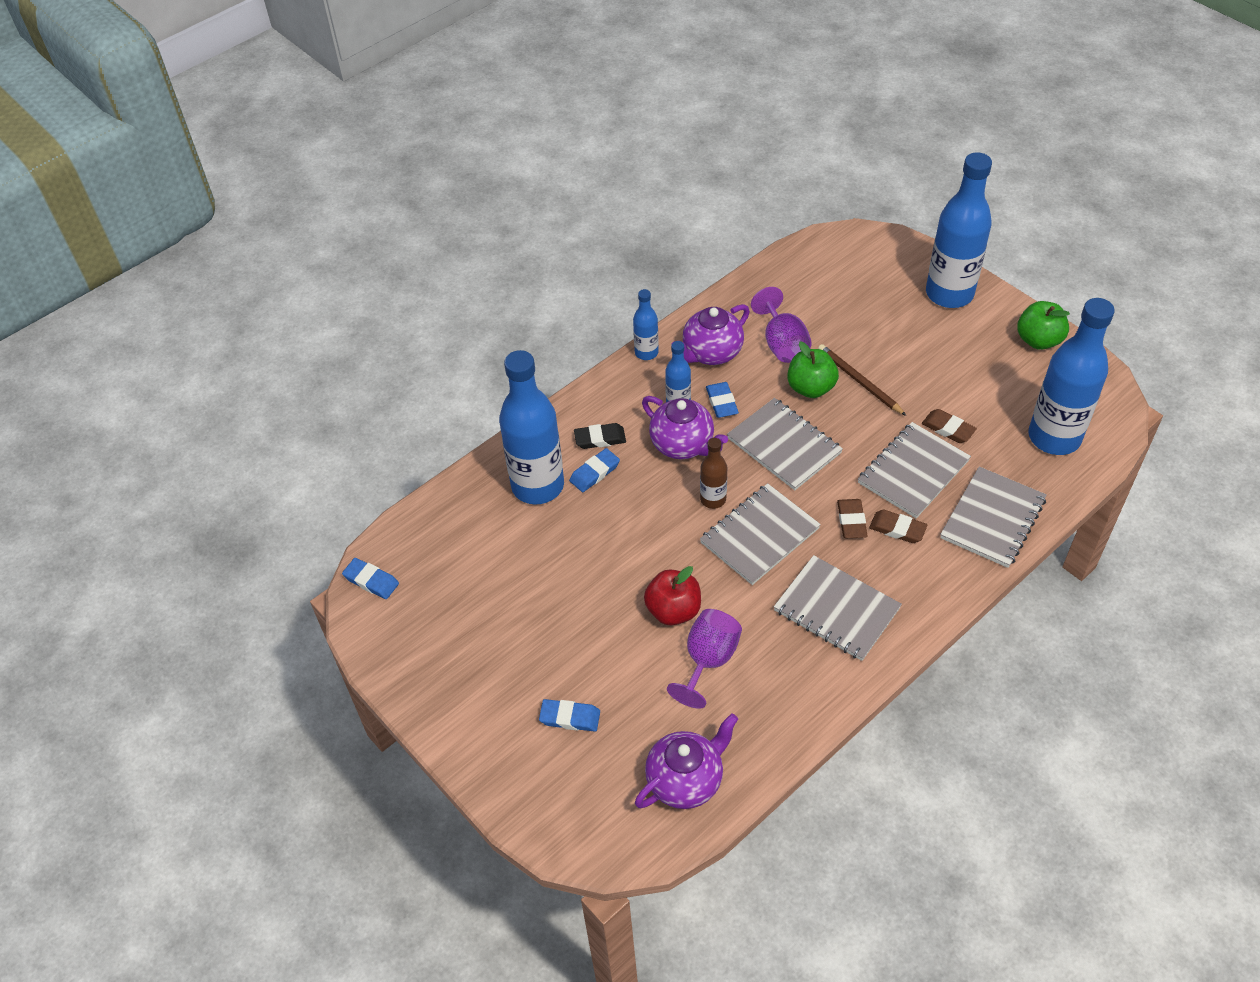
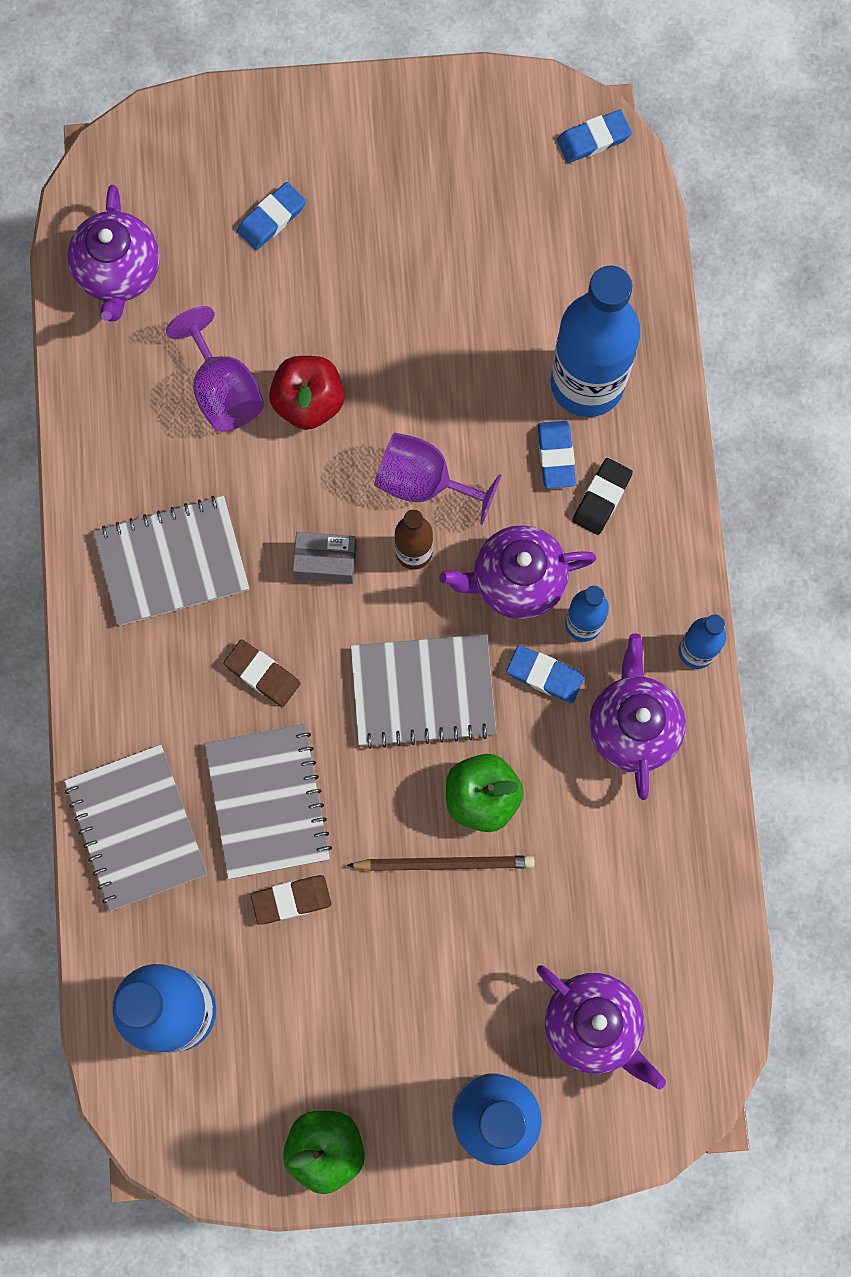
camera: 125 degrees right, 25 degrees up
(759, 536) = (325, 562): grey notebook -> grey box
(782, 343) = (579, 825): purple goblet -> purple goblet (424, 483)
(868, 284) = (594, 1026): none -> purple teapot
(897, 529) = (211, 714): brown eraser -> none

